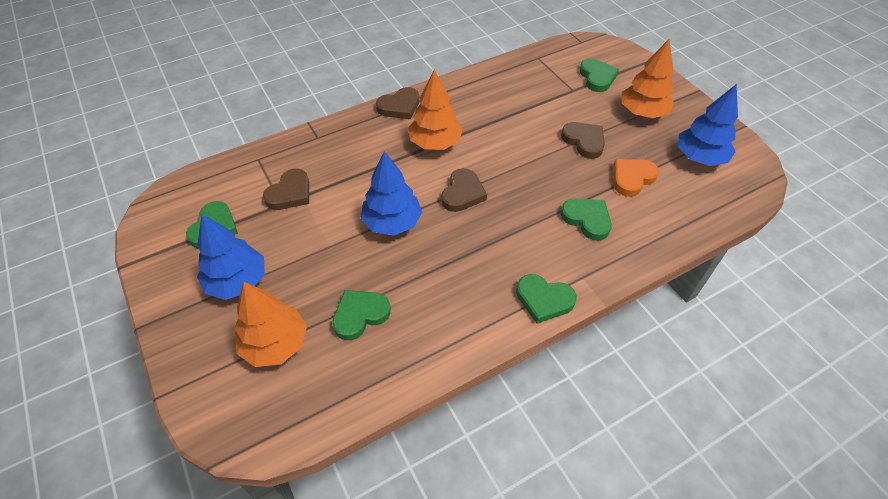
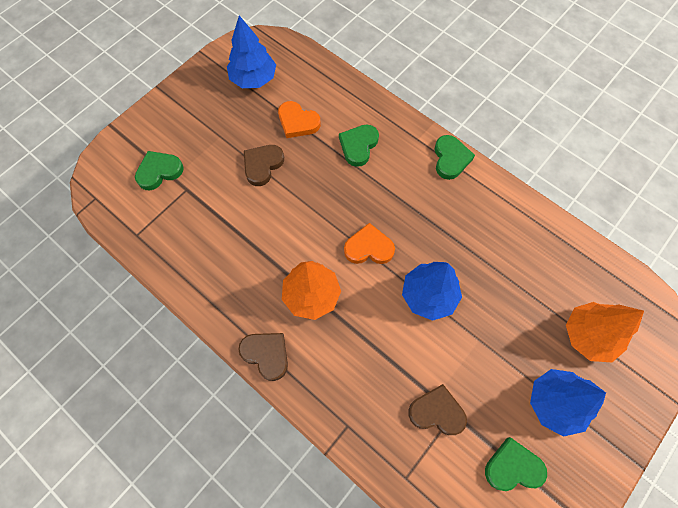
camera: 110 degrees left, 15 degrees up
(360, 315) = (530, 282): green heart -> none
(463, 193) = (369, 248): brown heart -> orange heart
(642, 112) = (205, 126): orange tree -> none

